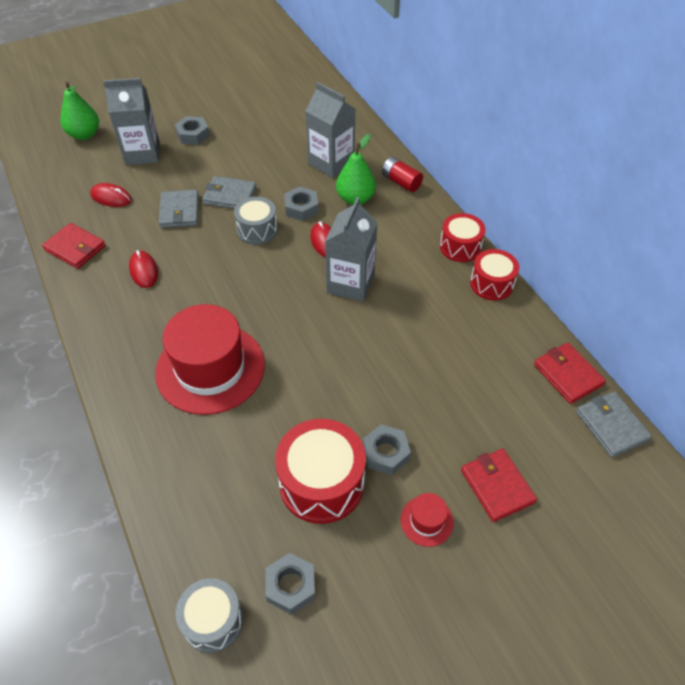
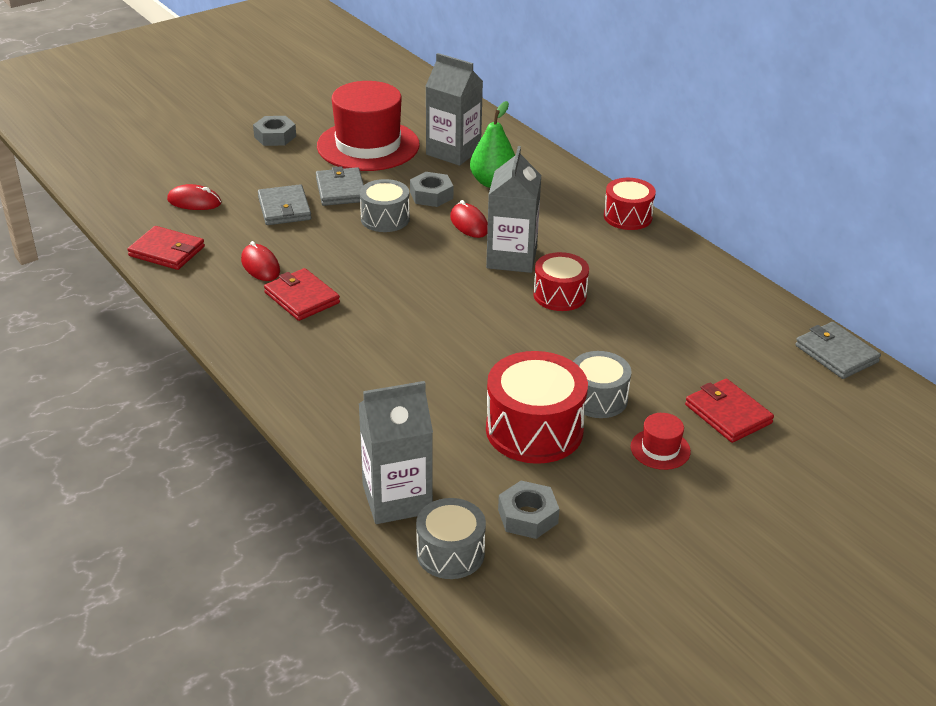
camera: 10 degrees left, 15 degrees down
(84, 135) = (137, 145): green pear -> none
(142, 153) = (218, 158): grey carton -> grey carton (397, 499)
(210, 368) = (372, 345): red hat -> red hat (368, 145)
(230, 195) = (341, 190): grey wallet -> grey wallet turned 75 degrees clockwise
(385, 453) = (598, 398): grey nut -> grey drum
(401, 182) = (541, 164): red battery -> none
(491, 284) = (673, 246): red drum -> red drum (560, 295)
(567, 374) = (778, 316): red wallet -> red wallet (302, 298)

